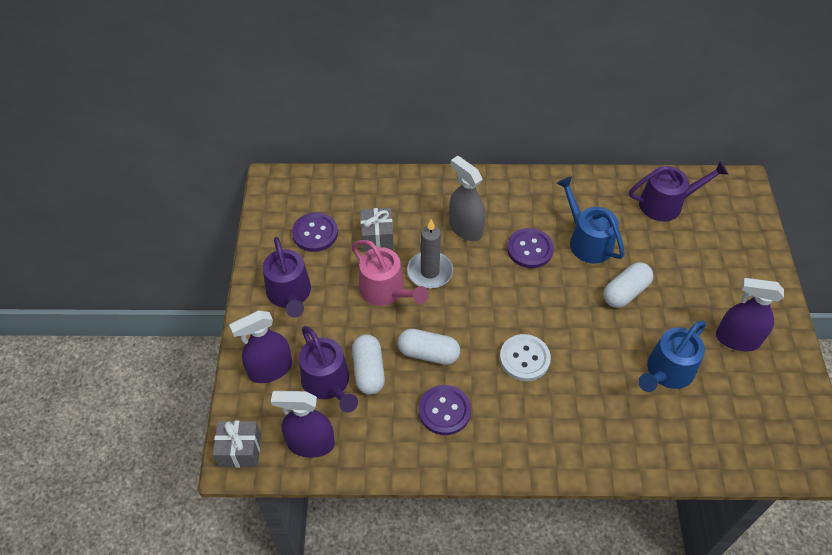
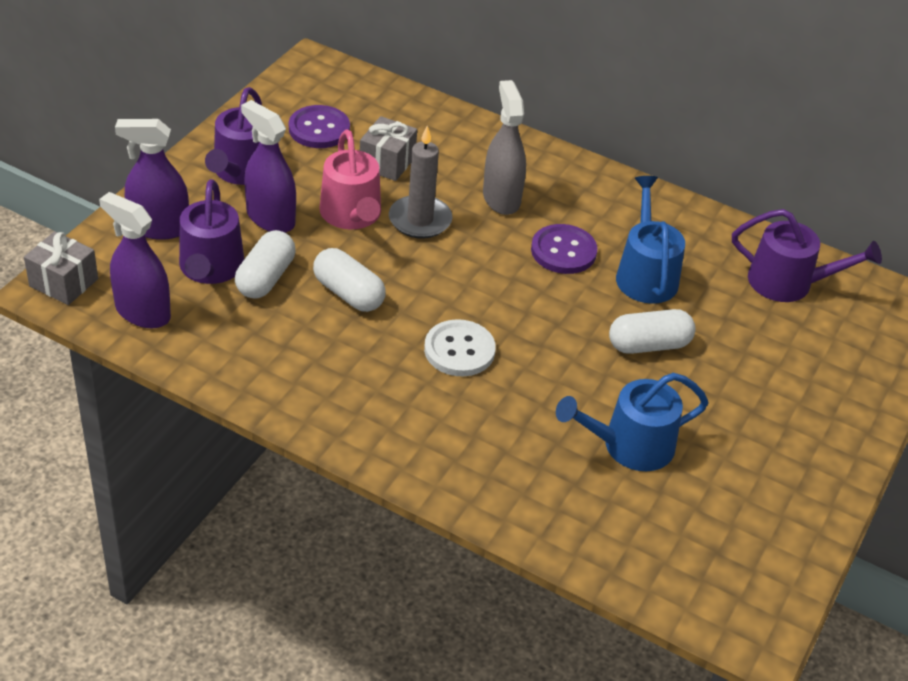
camera: 25 degrees right, 10 degrees down
(444, 411) = (318, 354): purple button -> none
(737, 339) = (757, 458): purple spray bottle -> purple spray bottle (270, 218)

